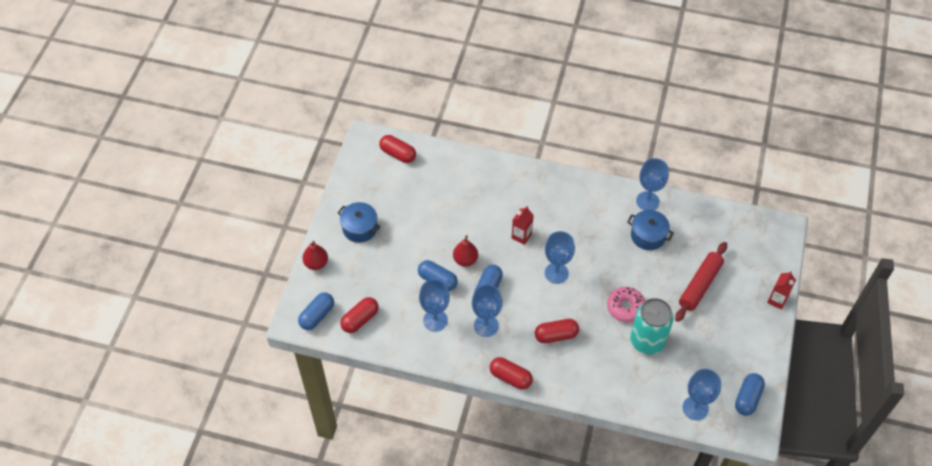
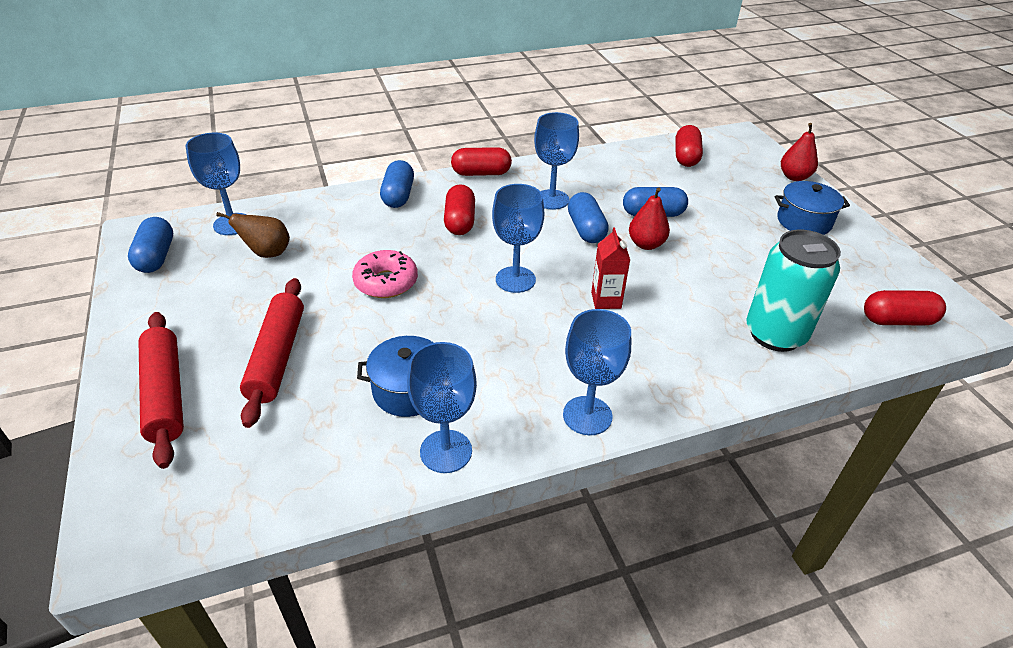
camera: 145 degrees right, 15 degrees down
(317, 315) = (729, 145): blue capsule -> blue capsule (398, 196)
(435, 320) = (611, 183): blue goblet -> blue goblet (587, 415)
(556, 335) = (460, 221): red capsule -> red capsule turned 45 degrees counterclockwise
(647, 341) = (332, 260): turquoise can -> turquoise can (775, 334)
(682, 367) = (267, 253): none -> brown pear
(756, 289) = (165, 394): none -> red rolling pin
(777, 300) = (119, 394): red carton -> none

